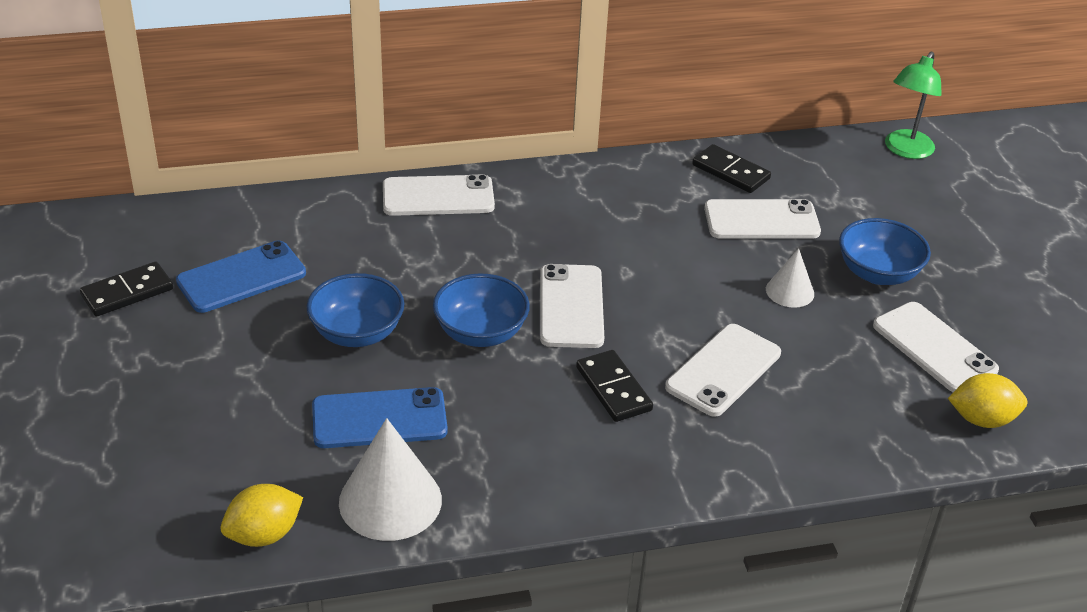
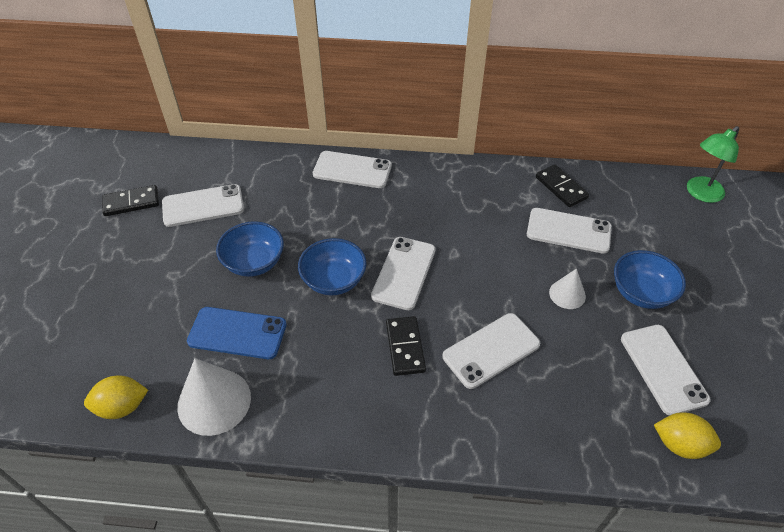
camera: 20 degrees right, 10 degrees up
(241, 277) = (203, 206): blue phone -> white phone

